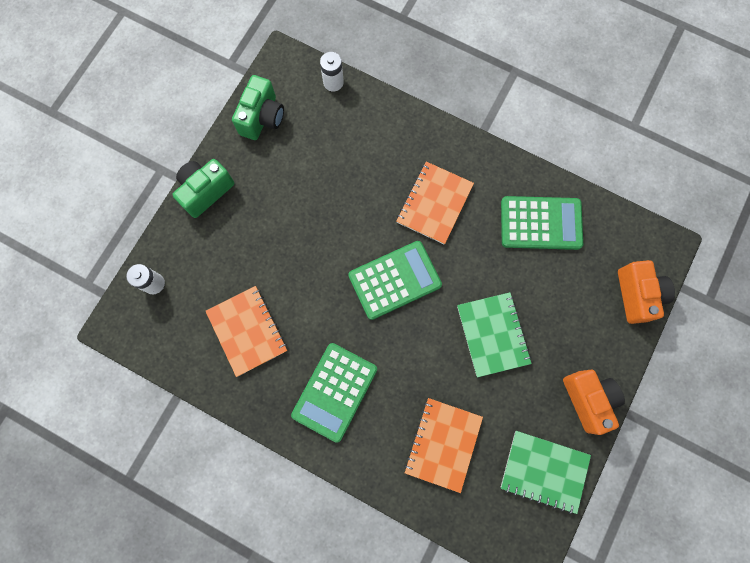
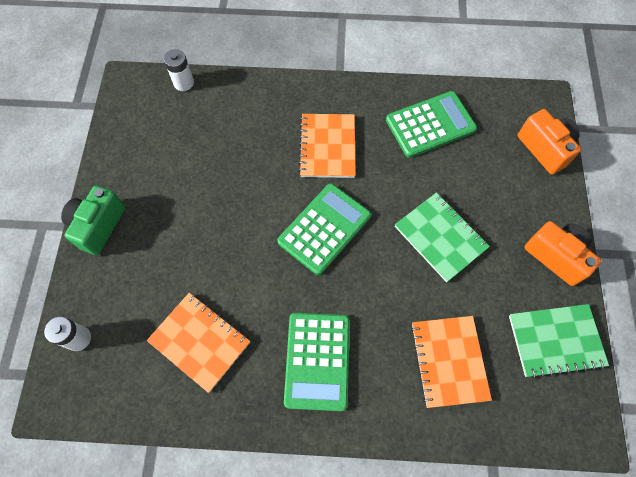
camera: 25 degrees left, 10 degrees down
(262, 118) = (128, 138): green camera -> none

